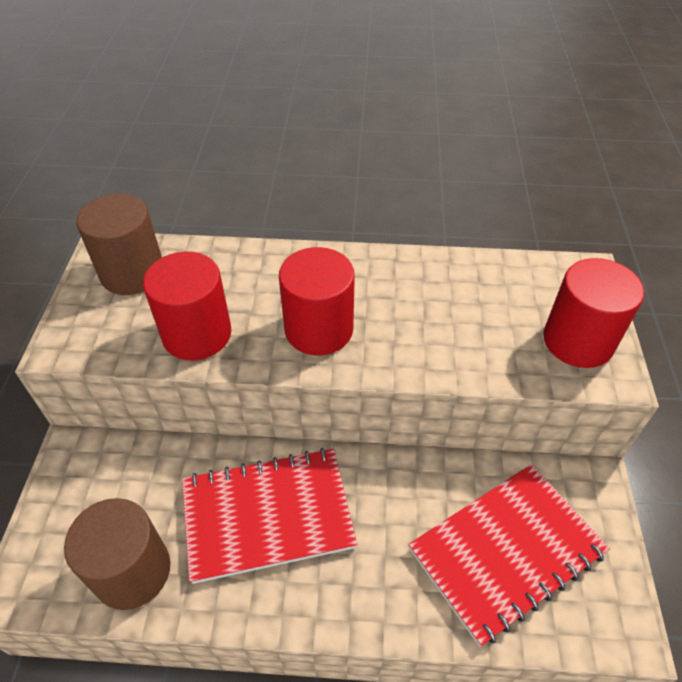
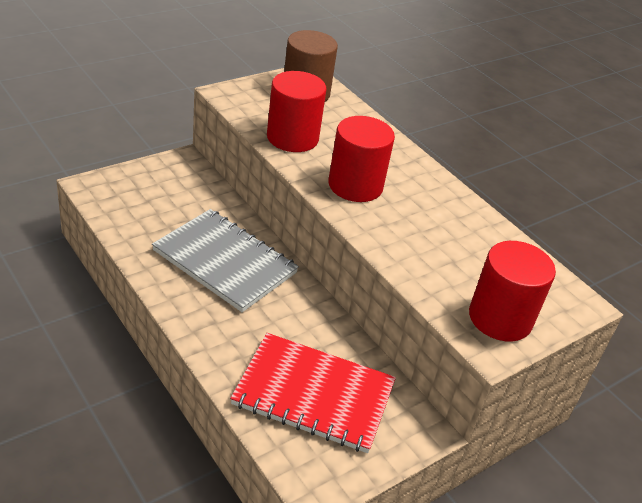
camera: 45 degrees right, 10 degrees down
(132, 571) = (138, 222): brown cylinder -> none
(267, 515) = (225, 262): red notebook -> grey notebook

